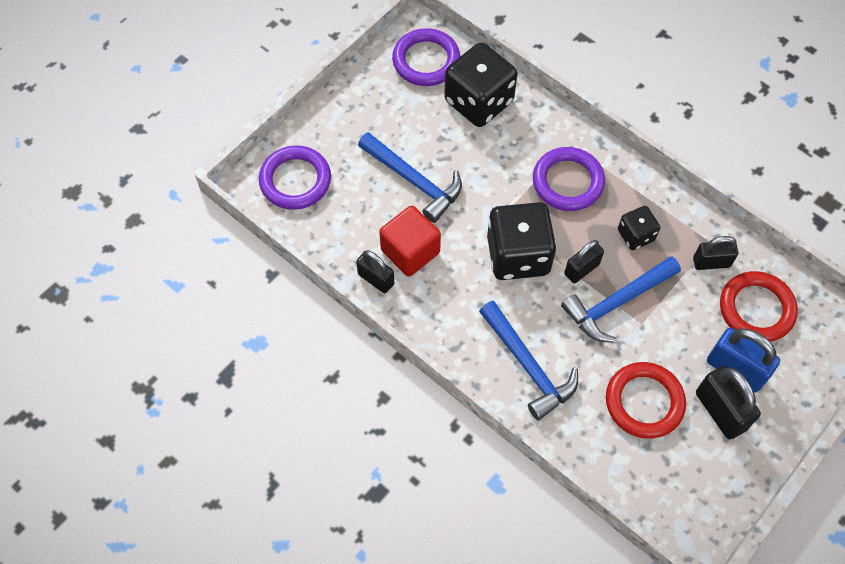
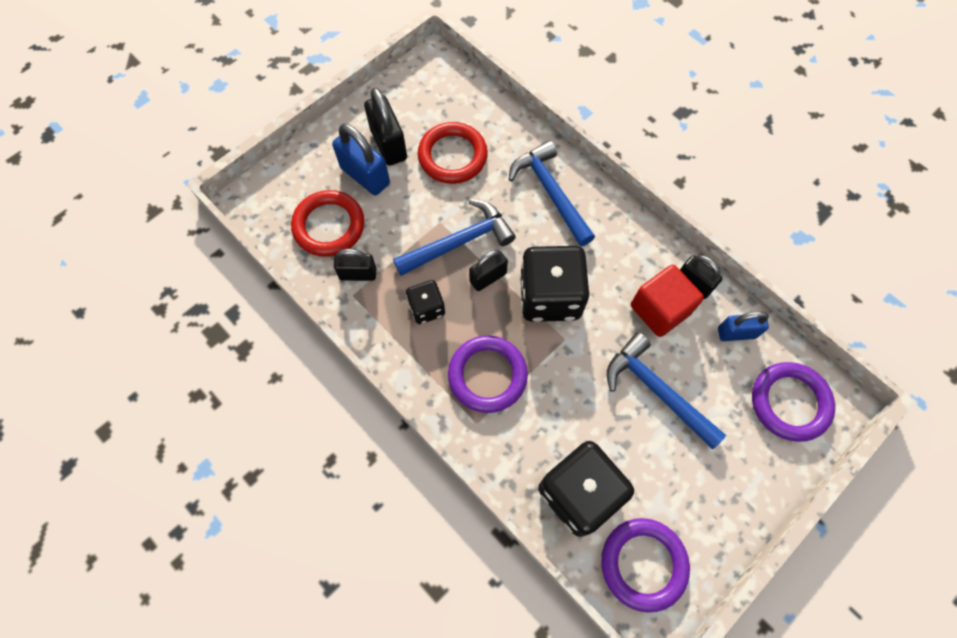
camera: 175 degrees left, 5 degrees up
(337, 236) = (736, 333): none -> blue padlock

